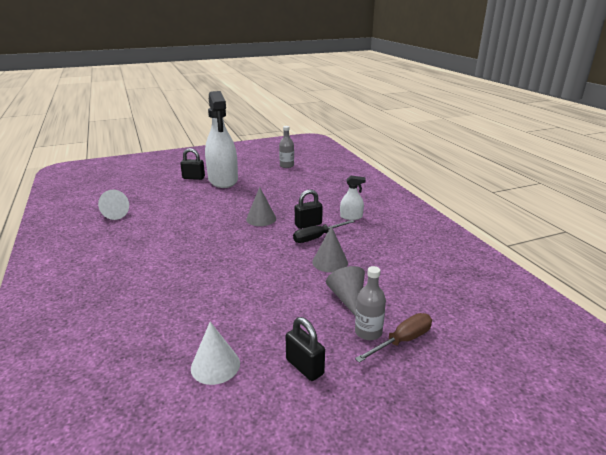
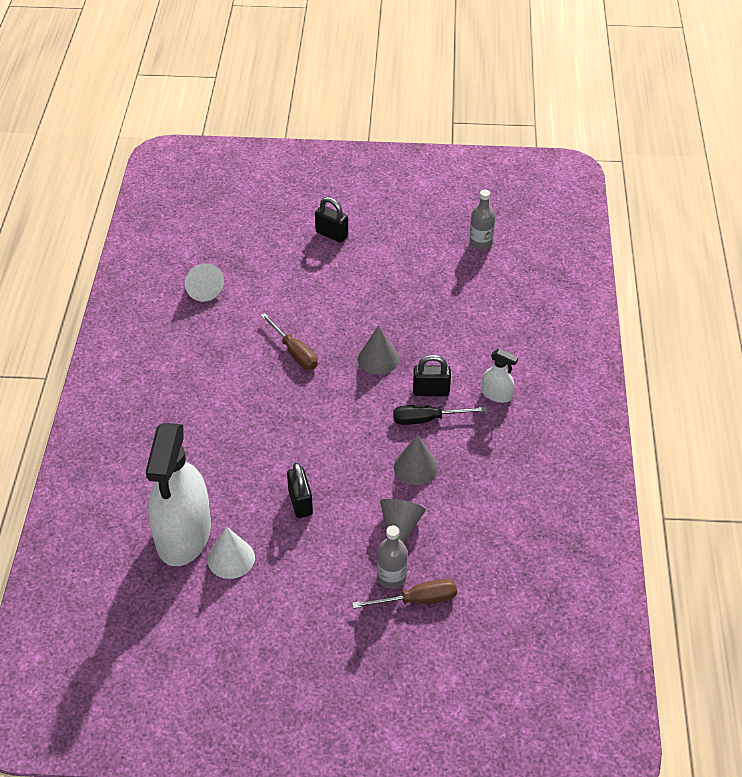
camera: 25 degrees right, 20 degrees up
(199, 228) = (294, 352): none -> brown screwdriver
(223, 180) = (369, 253): white spray bottle -> white spray bottle (183, 534)
(304, 367) = (308, 591): black padlock -> black padlock (300, 502)

